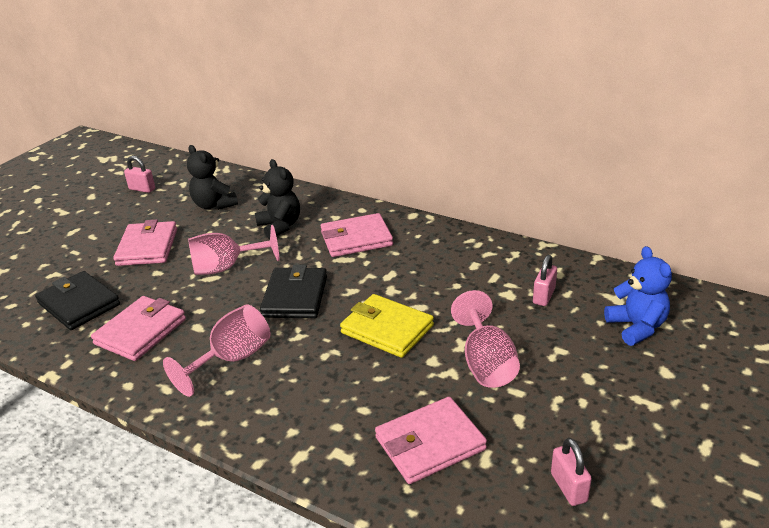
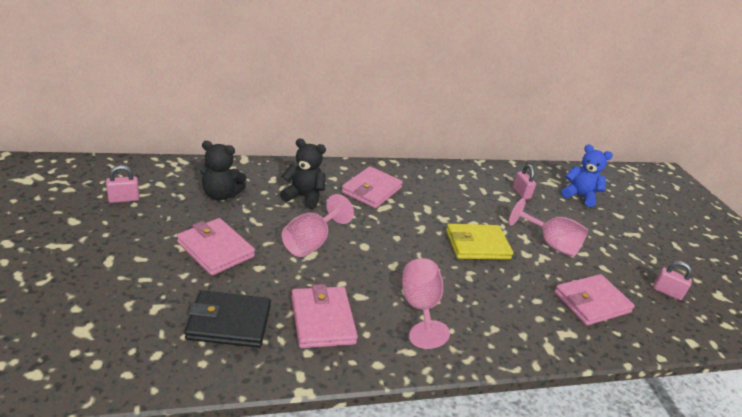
camera: 50 degrees left, 0 degrees up
(295, 297) = (393, 245): black wallet -> none
(430, 443) = (591, 302): pink wallet -> pink wallet turned 45 degrees clockwise

